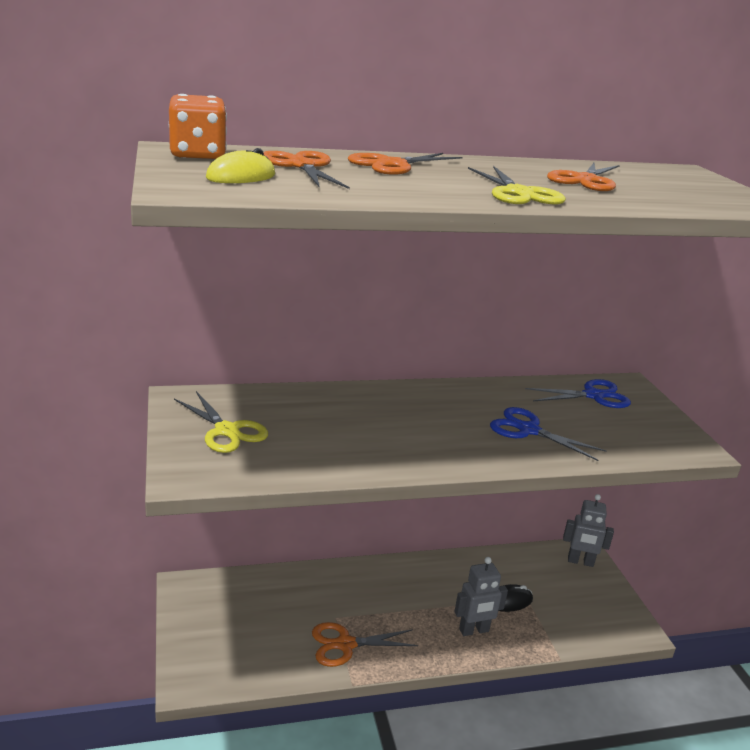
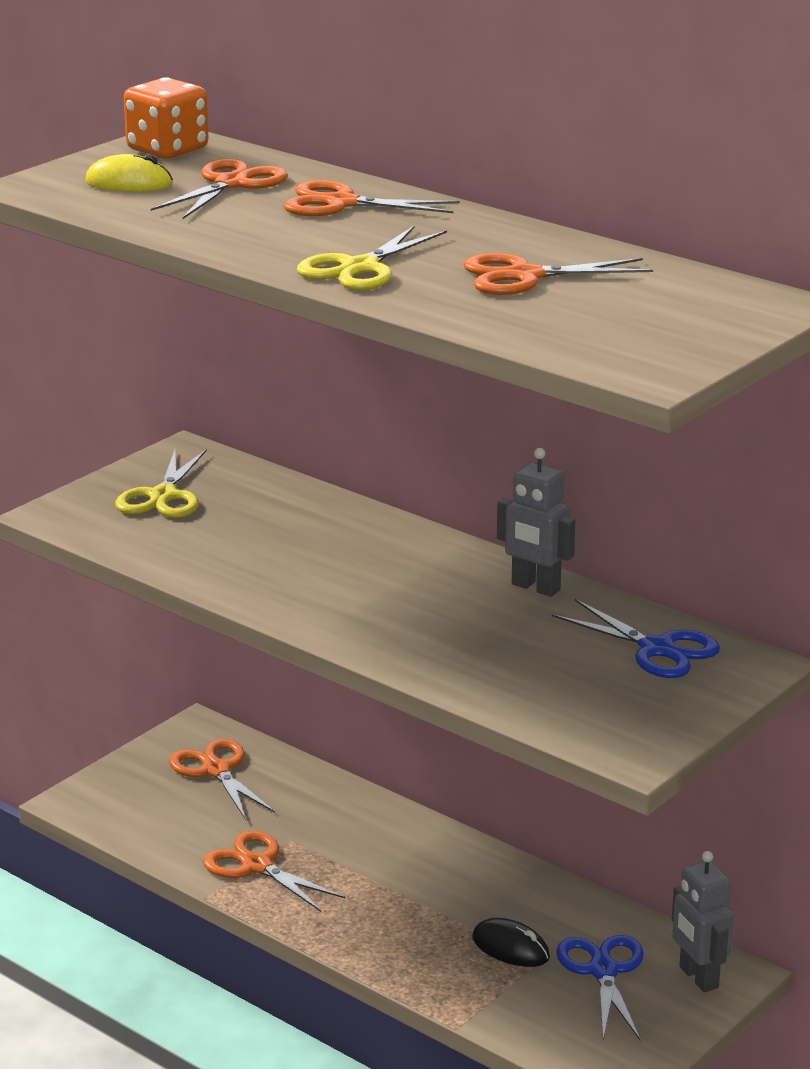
camera: 55 degrees right, 0 degrees up
(234, 604) = (216, 770): none -> orange scissors
(474, 630) = (412, 943): grey robot -> grey robot (535, 587)
(528, 430) = (467, 636): blue scissors -> blue scissors (603, 970)

